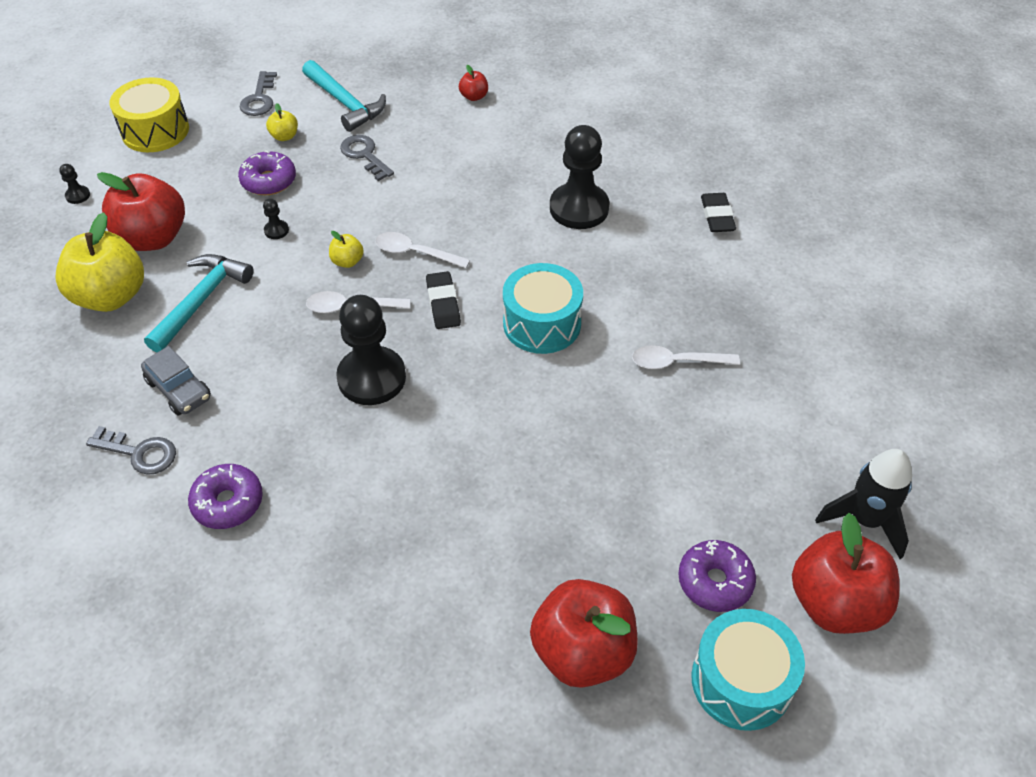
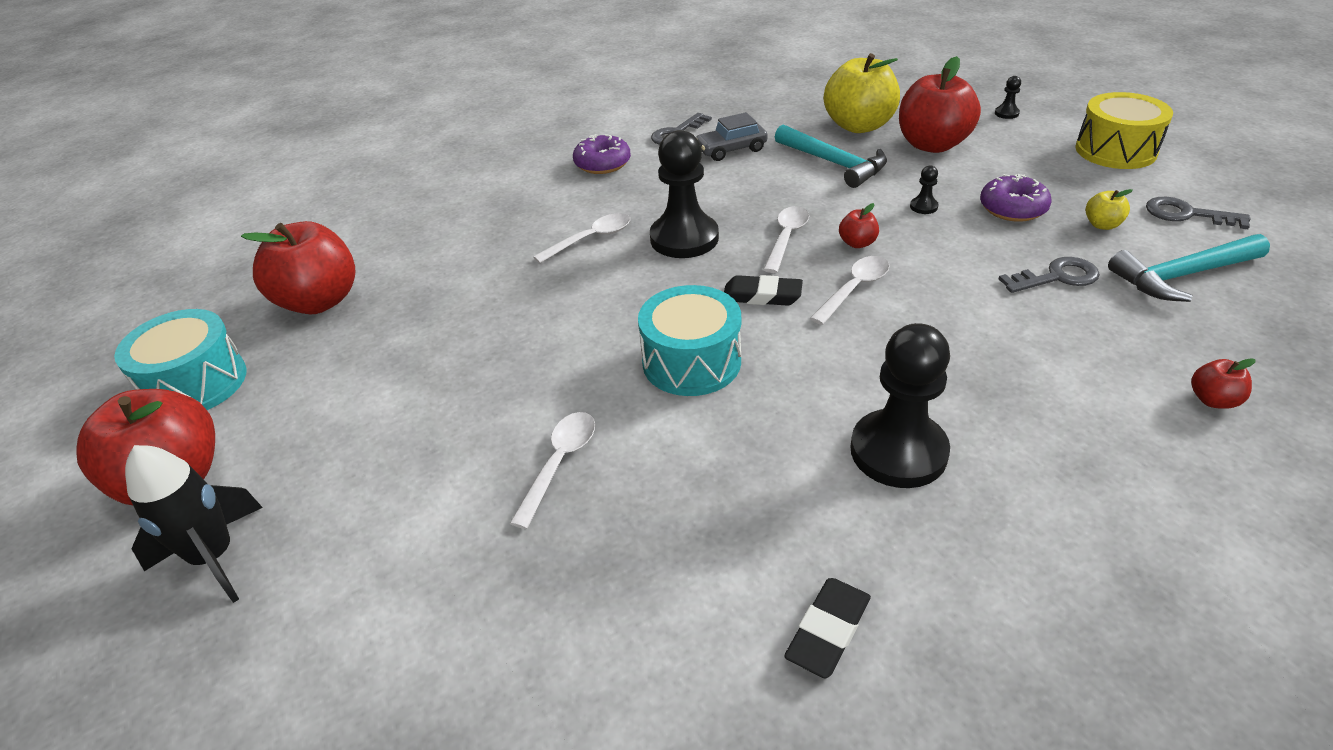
camera: 115 degrees right, 10 degrees down
(347, 261) = (857, 243): yellow apple -> red apple
(393, 452) = (590, 239): none -> white spoon
(715, 581) = (288, 398): purple donut -> none
(717, 216) = (828, 631): black eraser -> black eraser turned 75 degrees counterclockwise

